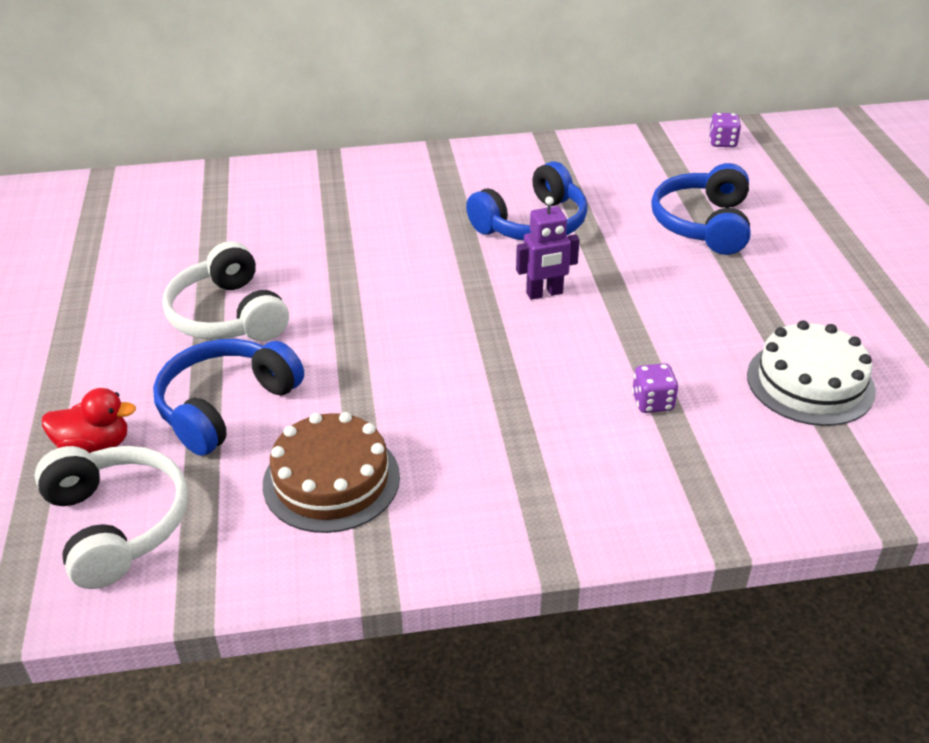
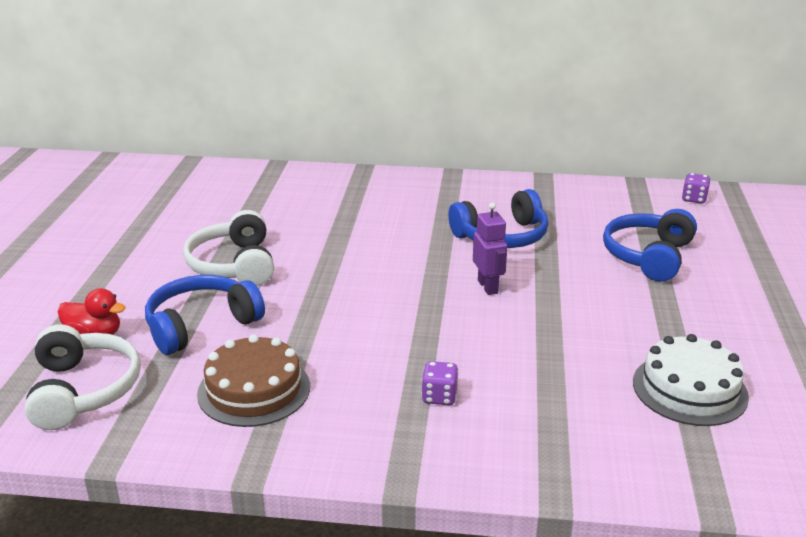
camera: 15 degrees right, 10 degrees down
(544, 293) = (488, 287): purple robot -> purple robot turned 105 degrees counterclockwise
(652, 402) = (541, 380): purple dice -> purple dice (439, 397)

